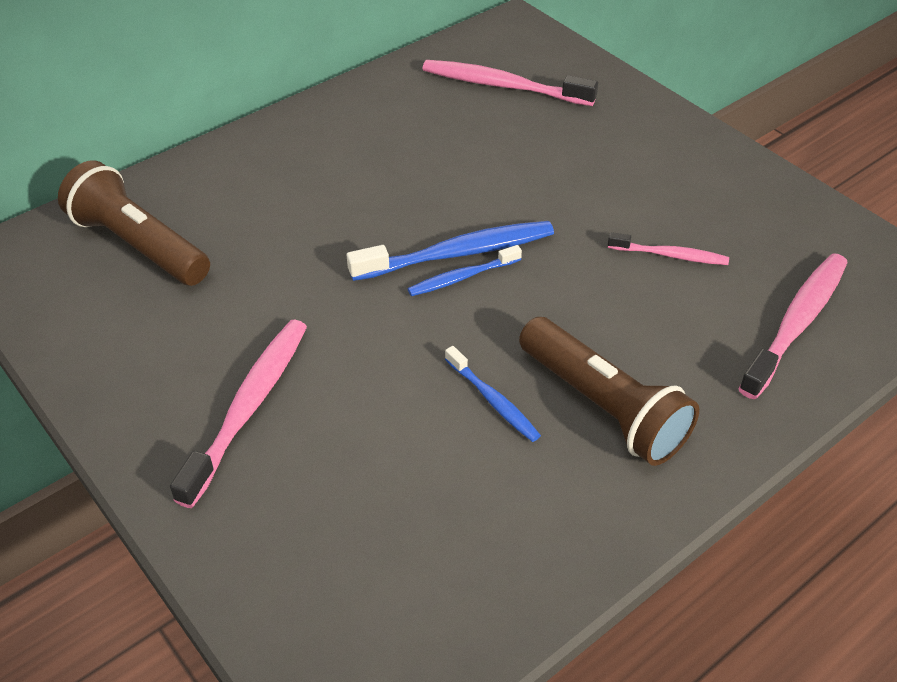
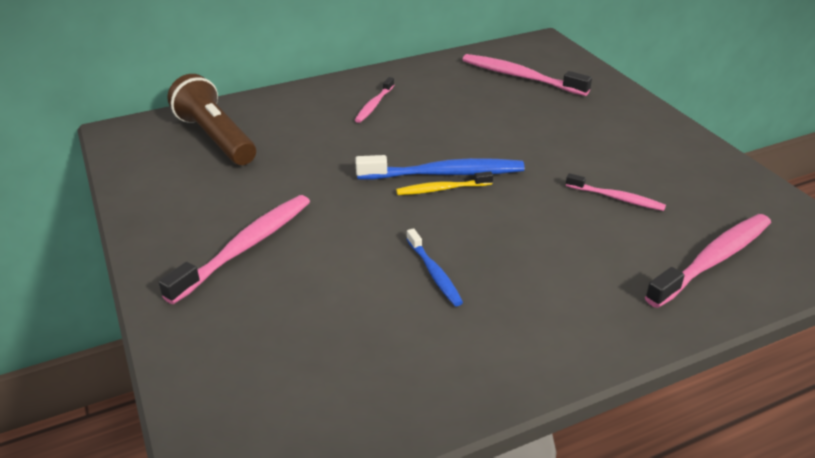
camera: 15 degrees right, 10 degrees down
(331, 159) = (374, 105): none -> pink toothbrush
(462, 277) = (442, 189): blue toothbrush -> yellow toothbrush
(603, 407) = (523, 292): brown flashlight -> none

